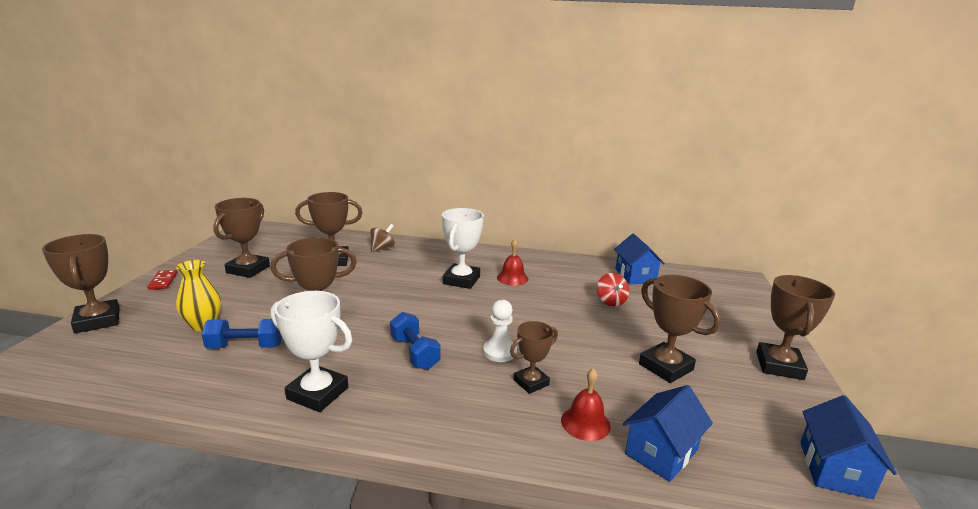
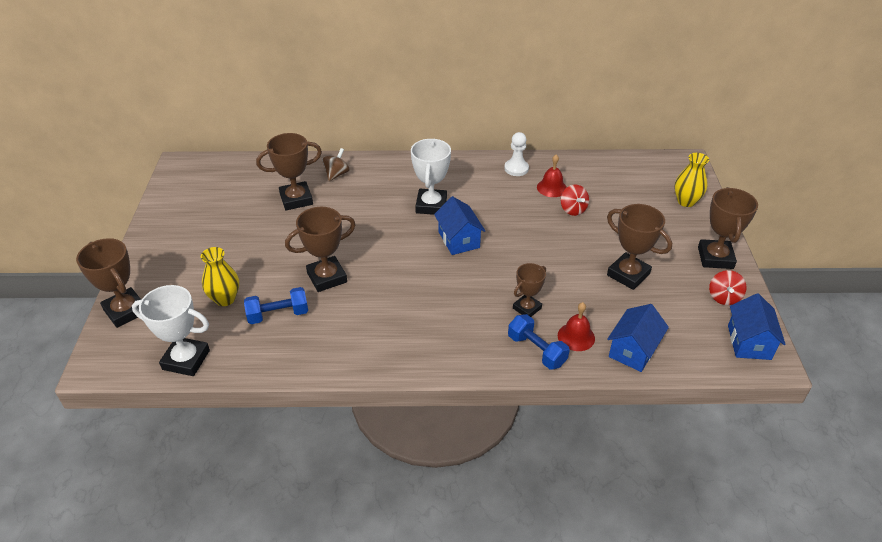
camera: 10 degrees left, 20 degrees up
(163, 281) = (147, 255): red domino -> none
(248, 269) = (220, 225): brown trophy -> none
(317, 393) = (365, 348): white trophy -> white trophy (186, 360)
(414, 353) = (424, 296): blue dumbbell -> blue dumbbell (536, 350)
(499, 352) = (493, 282): white pawn -> white pawn (516, 168)
(512, 278) = (477, 194): red bell -> red bell (551, 188)
(635, 276) = (589, 172): blue house -> blue house (459, 240)
(742, 310) = (686, 201): none -> yellow vase
(792, 409) = (723, 297): none -> red spinning top

